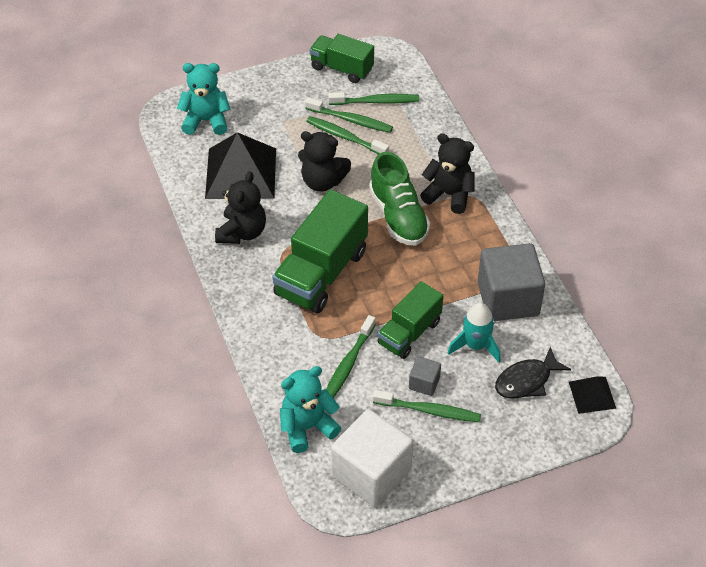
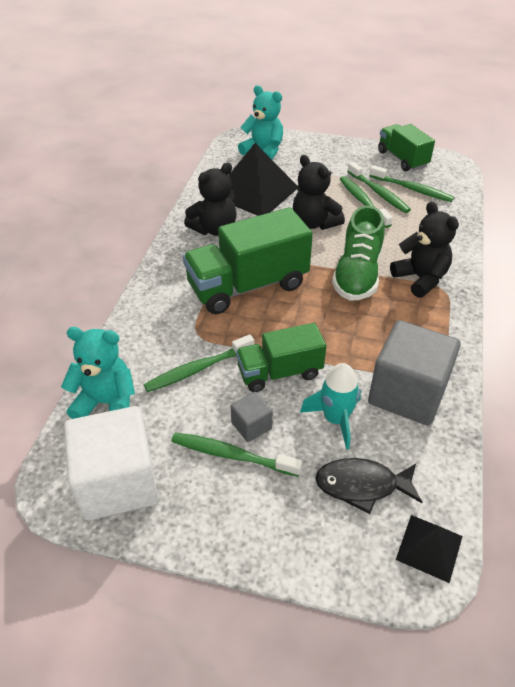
camera: 35 degrees right, 5 degrees down
(429, 410) = (232, 455): green toothbrush -> green toothbrush turned 150 degrees clockwise

